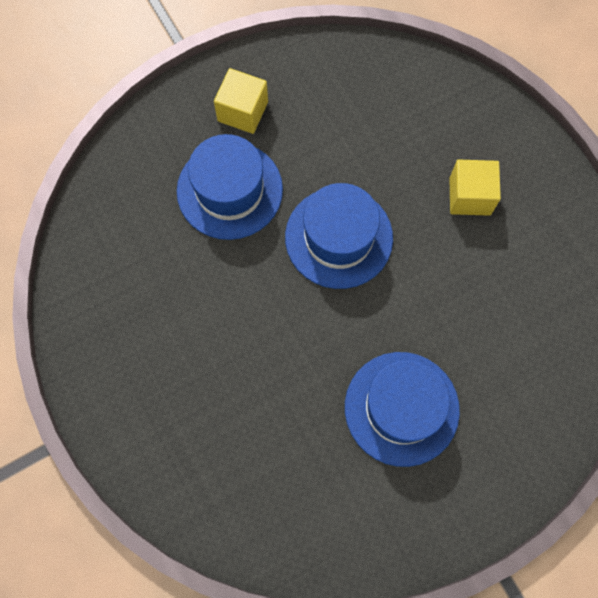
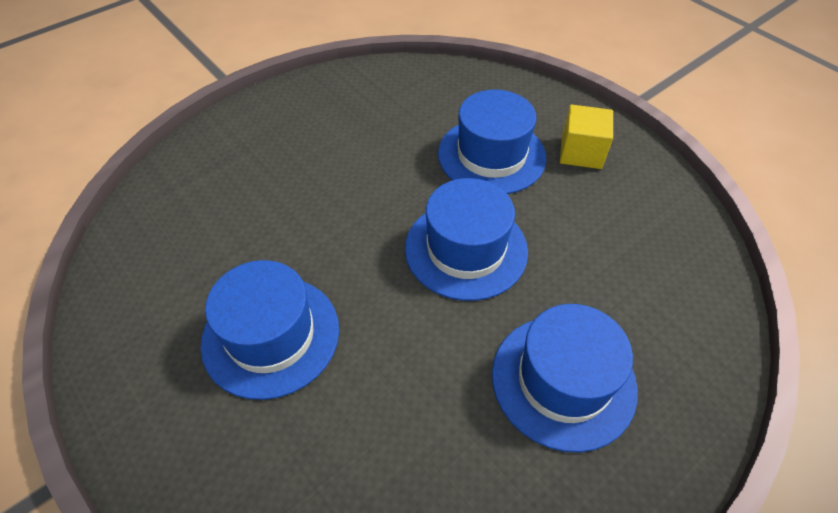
camera: 80 degrees right, 20 degrees down
(469, 196) = (563, 380): yellow cube -> blue hat

